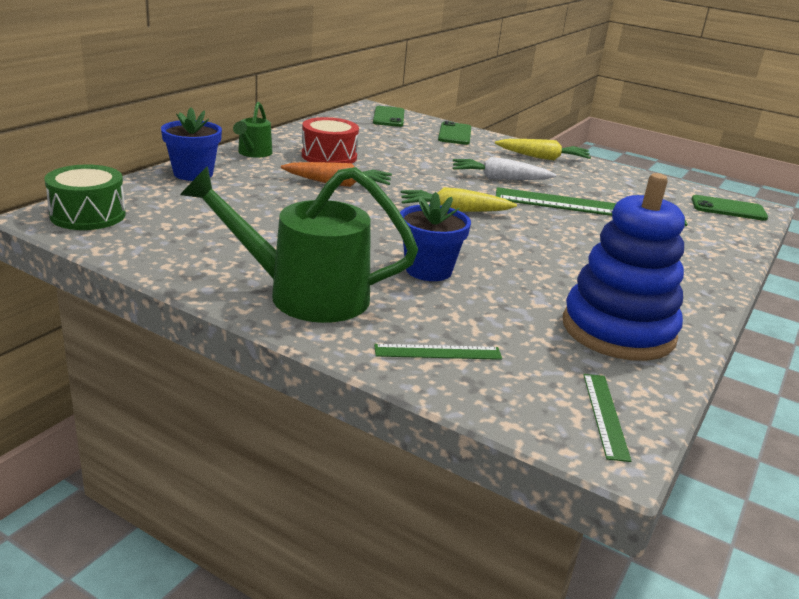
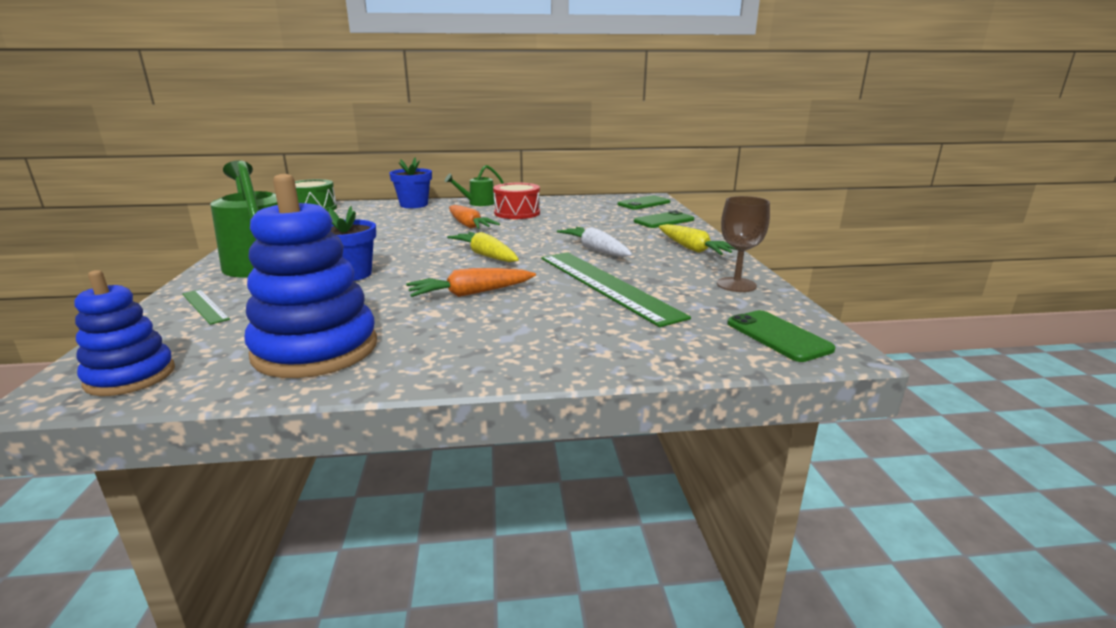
camera: 55 degrees right, 5 degrees down
(551, 247) = (471, 293): none -> orange carrot
(605, 415) = (130, 376): green ruler -> blue stacking toy
(634, 181) = (736, 285): none -> brown goblet

